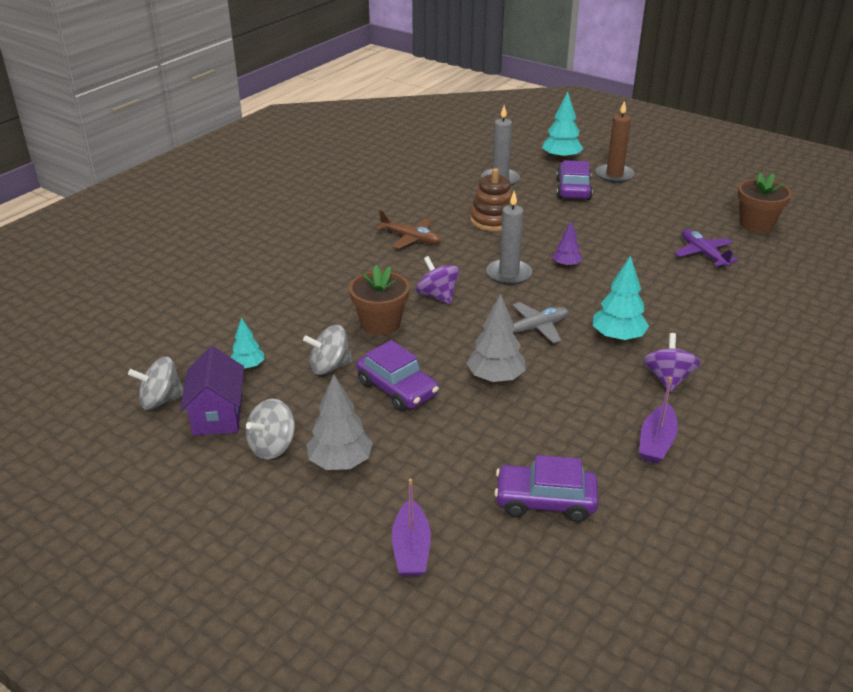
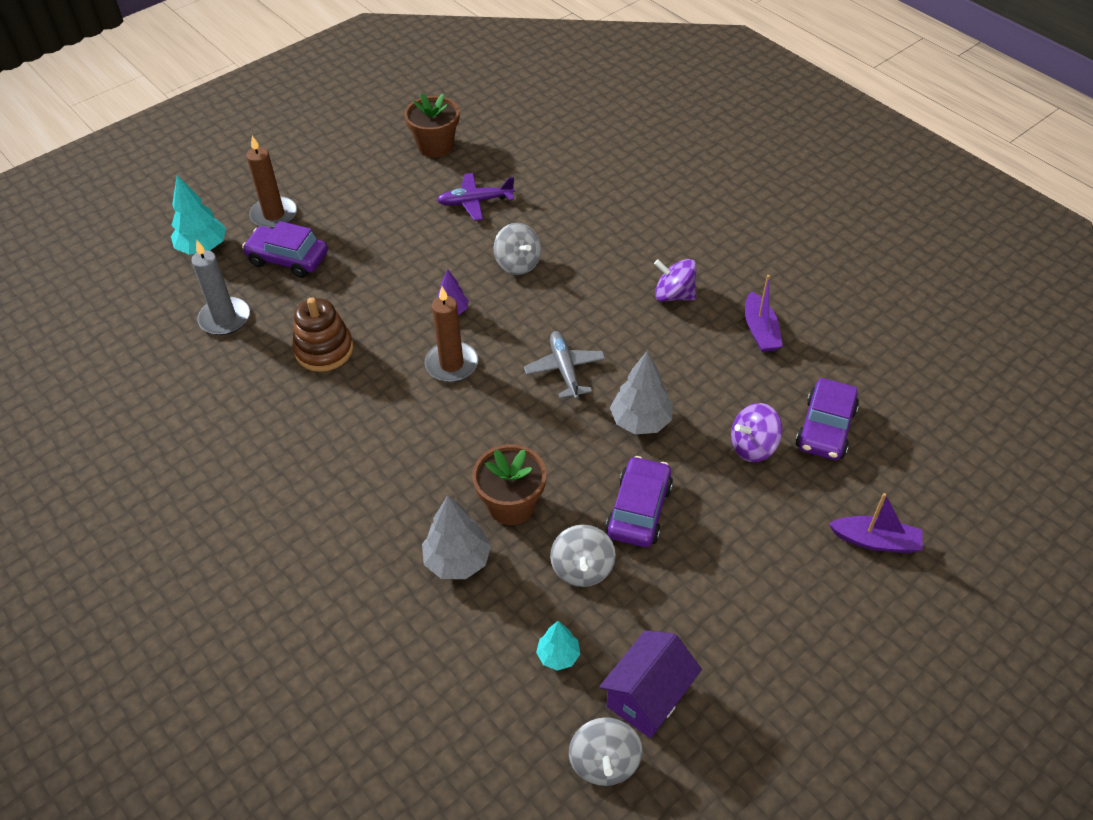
camera: 75 degrees left, 15 degrees up
(218, 415) = (648, 696): purple house -> purple house turned 60 degrees counterclockwise
(272, 446) = (714, 643): grey spinning top -> grey spinning top (518, 264)
(340, 462) = (749, 581): grey tree -> grey tree (457, 561)
(397, 389) = (639, 510): purple car -> purple car turned 45 degrees counterclockwise
(410, 238) = (330, 440): brown plane -> none
(437, 296) = (472, 439): purple spinning top -> purple spinning top (753, 446)
(508, 274) = (451, 364): grey candle -> brown candle
(618, 337) = (599, 309): turquoise tree -> none
(656, 442) = (760, 331): purple boat -> purple boat turned 45 degrees clockwise

